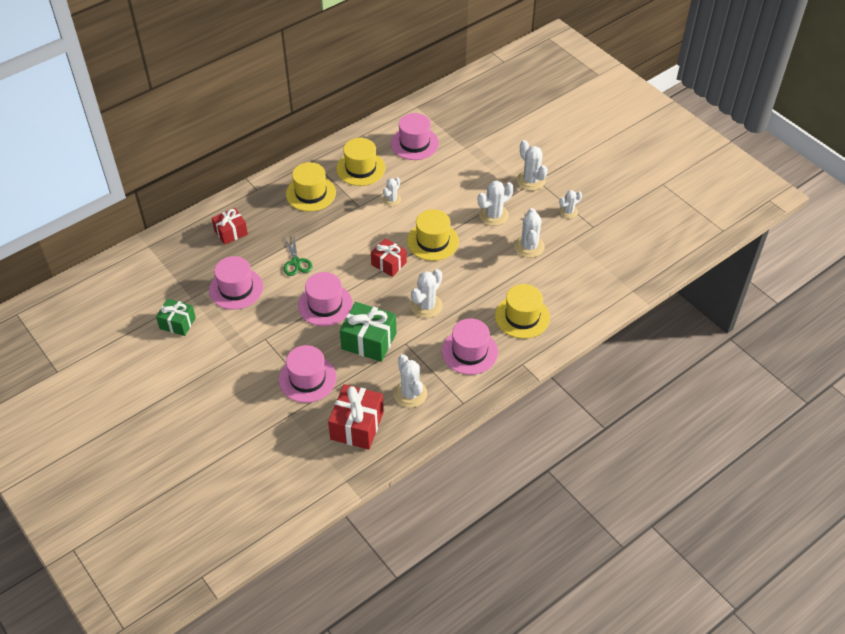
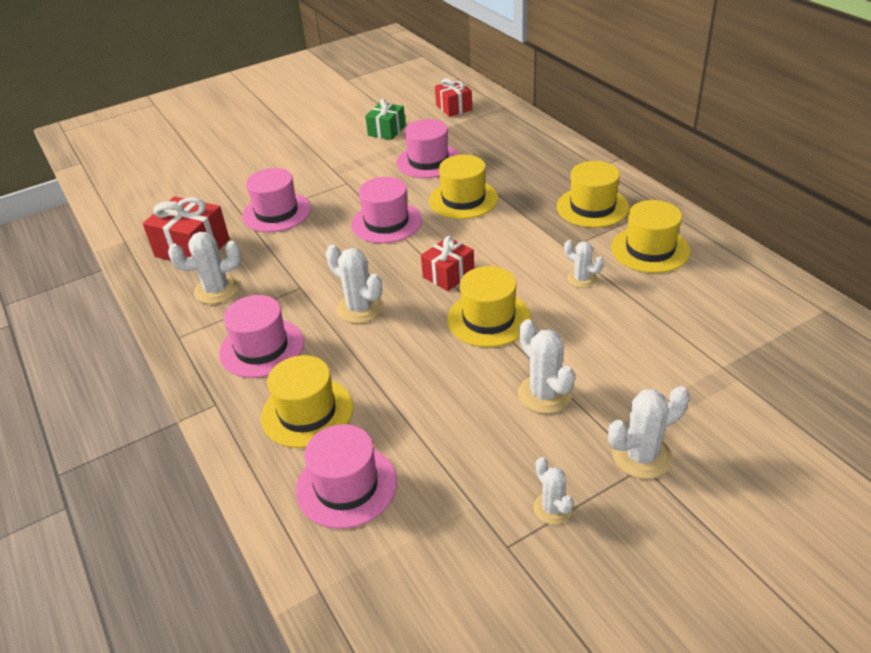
camera: 100 degrees right, 10 degrees down
(231, 232) = (520, 153): red gift -> red gift (454, 107)
(296, 262) = (463, 199): green scissors -> yellow hat
(369, 341) = (315, 257): green gift -> none
(414, 143) = (721, 305): pink hat -> pink hat (346, 486)
(529, 246) = (463, 436): white cactus -> none

